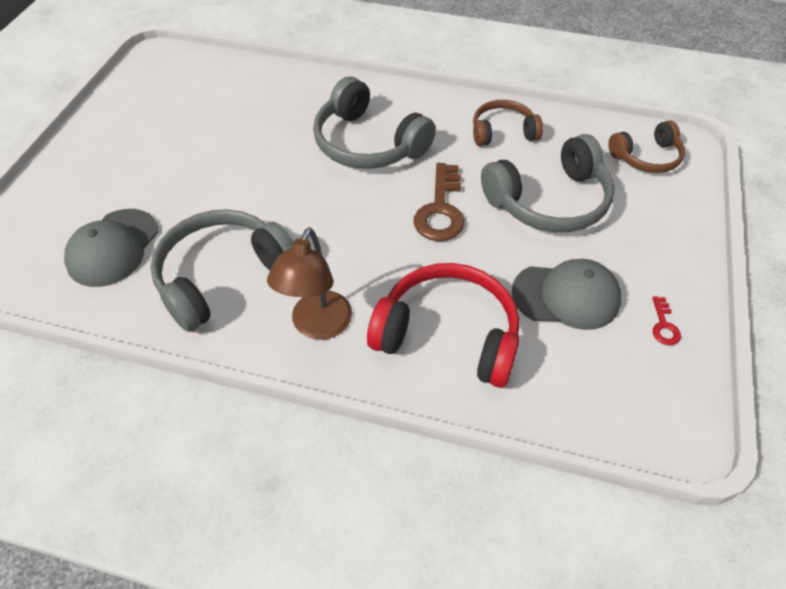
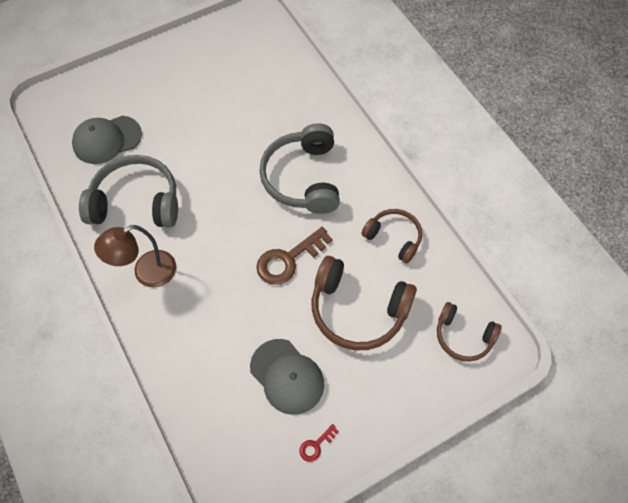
camera: 45 degrees right, 10 degrees up
(448, 335) = (199, 338): red headphones -> none
(549, 201) = (358, 310): grey headphones -> brown headphones

